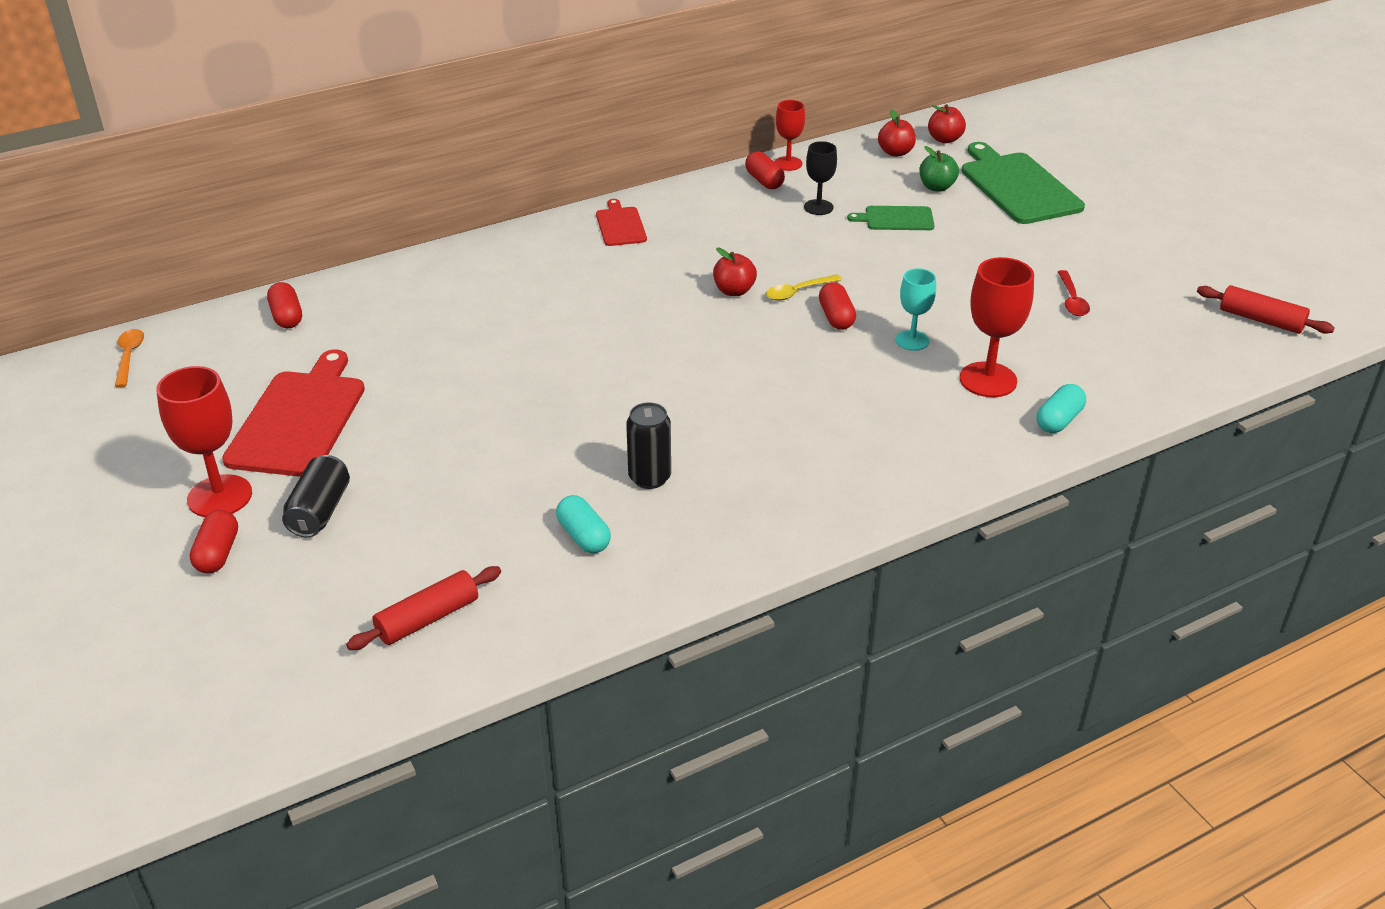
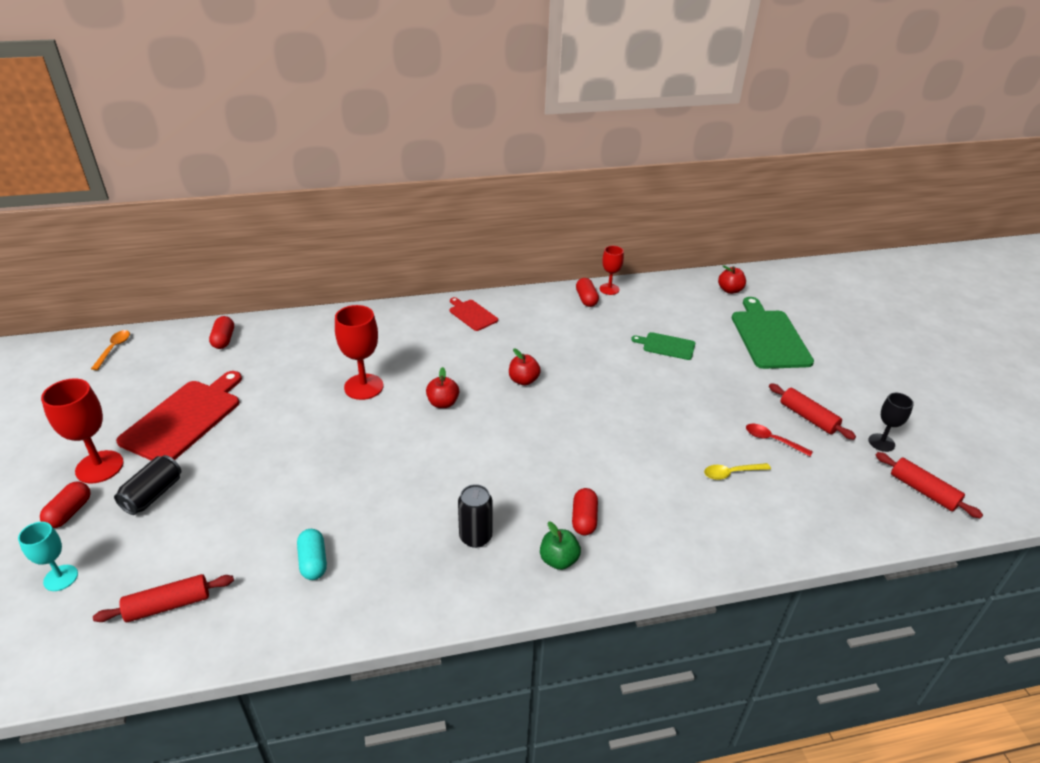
camera: 15 degrees right, 0 degrees up
(620, 225) = (472, 314): red cutting board -> red cutting board turned 45 degrees counterclockwise
(649, 478) = (386, 522): black can -> black can (475, 537)
(798, 292) = (568, 390): yellow spoon -> yellow spoon (731, 473)
(818, 207) = (614, 326): black goblet -> black goblet (881, 442)
(836, 317) = (586, 417): red capsule -> red capsule (584, 519)
(895, 152) = (689, 294): red apple -> red apple (443, 403)
(912, 340) = (633, 449): turquoise goblet -> turquoise goblet (61, 578)
(936, 187) = (707, 326): green apple -> green apple (559, 560)
(988, 380) = (677, 496): red goblet -> red goblet (363, 387)
(1058, 420) = (718, 546): turquoise capsule -> none
(1072, 300) = (772, 440): red spoon -> red spoon turned 105 degrees clockwise
(1102, 268) = (808, 417): none -> red rolling pin

